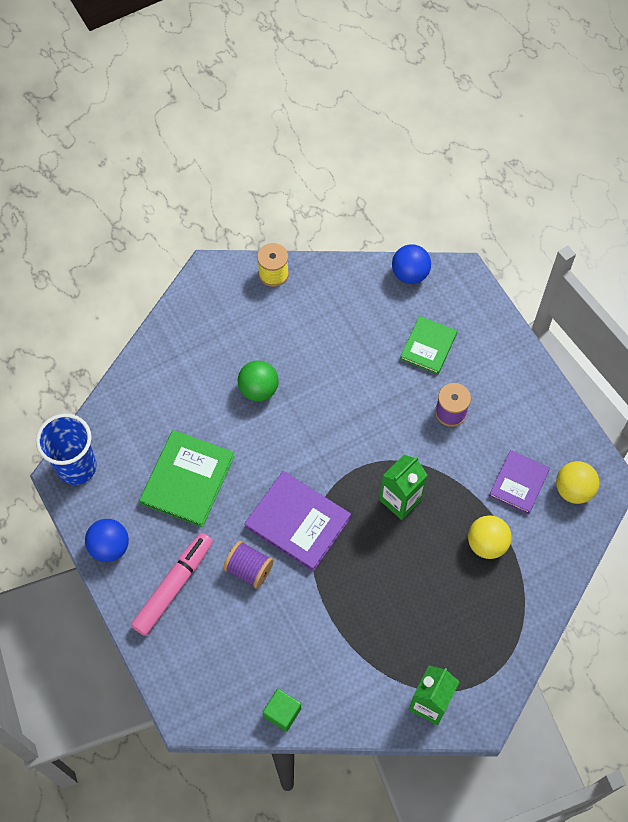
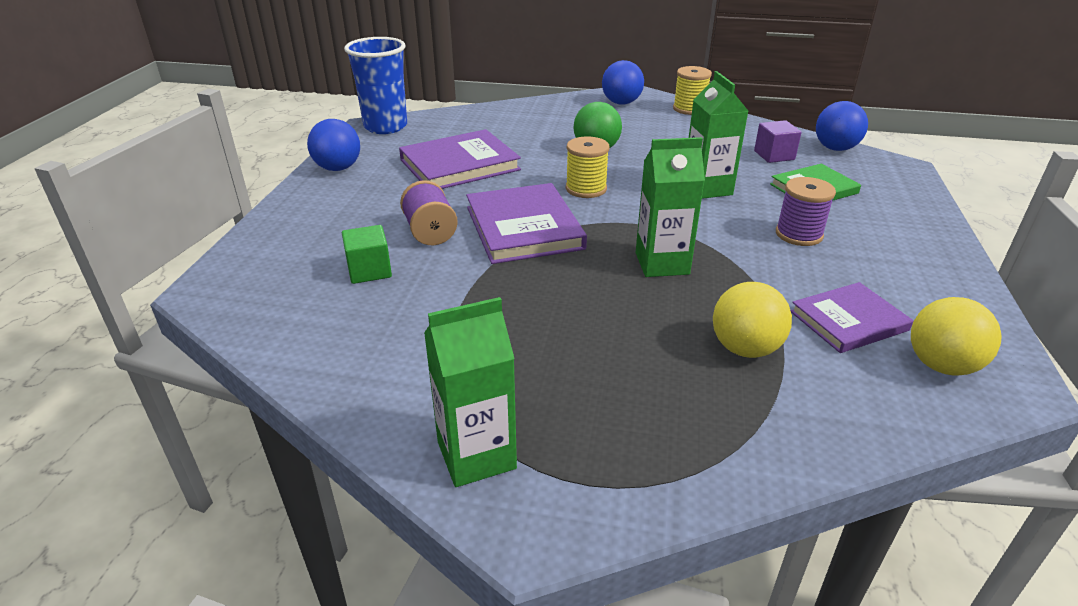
camera: 40 degrees right, 30 degrees down
(173, 586) = (347, 209): pink marker -> none
(187, 480) = (459, 165): green book -> purple book
(216, 298) = (621, 103): none -> blue ball
(282, 712) = (292, 346): green cube -> green cube (369, 270)
(295, 449) = (586, 189): none -> yellow spool
(367, 393) = (707, 188): none -> green carton
(378, 314) = (774, 155): none -> purple cube

